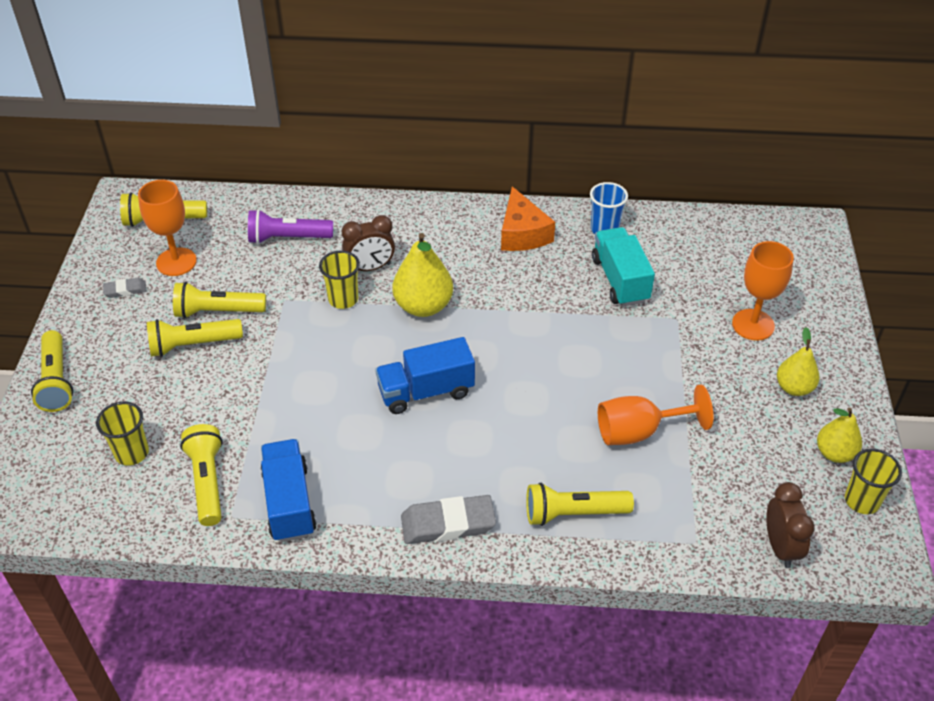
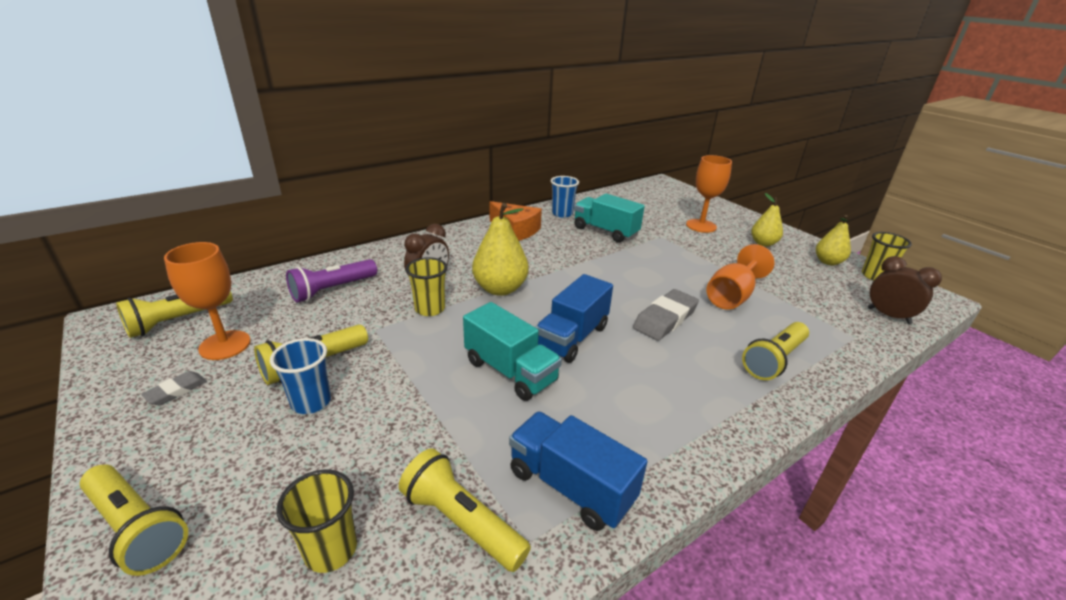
camera: 40 degrees left, 15 degrees down
(193, 345) = (311, 402): yellow flashlight -> blue cup
(343, 395) = (510, 371): none -> turquoise truck
(448, 523) = (715, 417): grey eraser -> grey eraser (665, 319)

